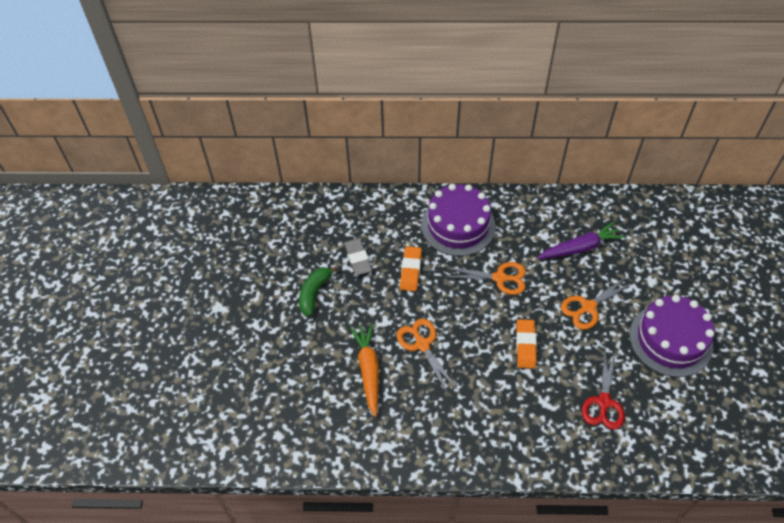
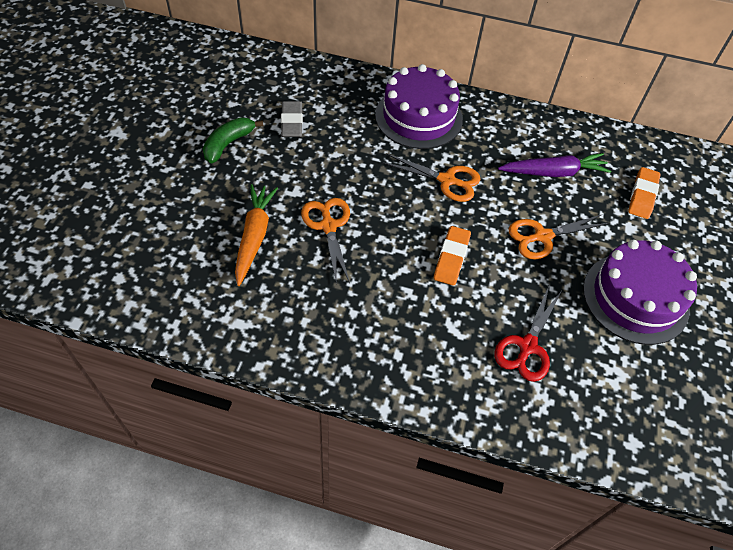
camera: 10 degrees right, 0 degrees up
(410, 270) = (346, 148): orange eraser -> orange eraser (642, 195)

